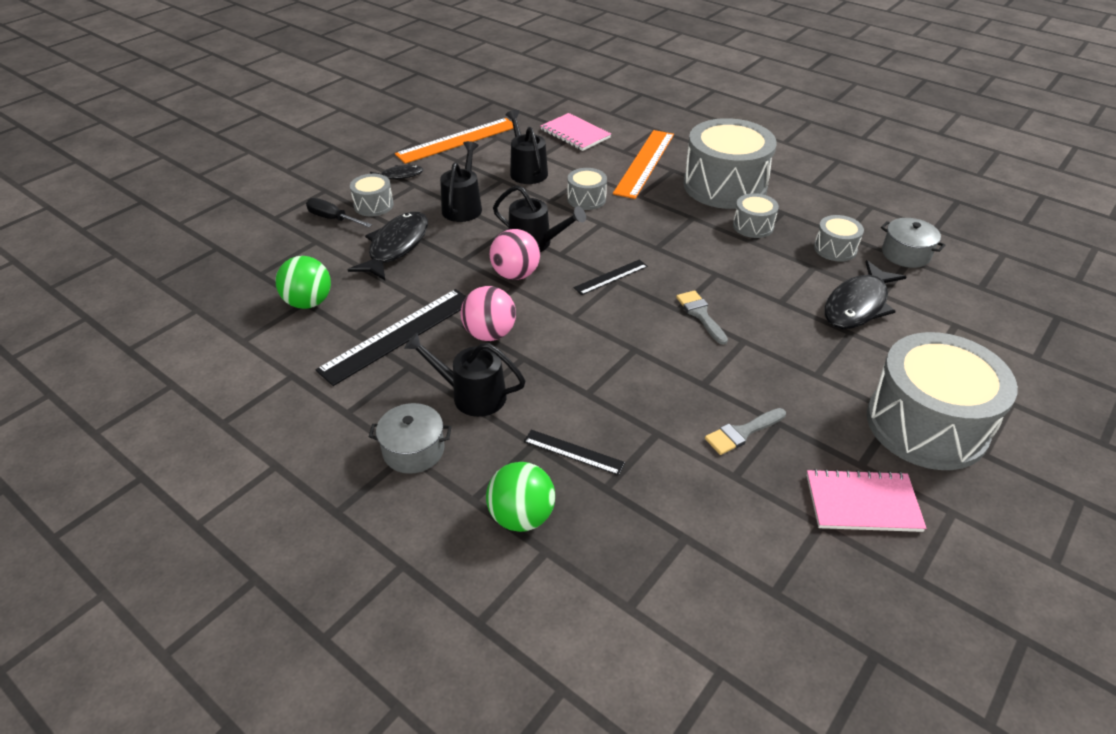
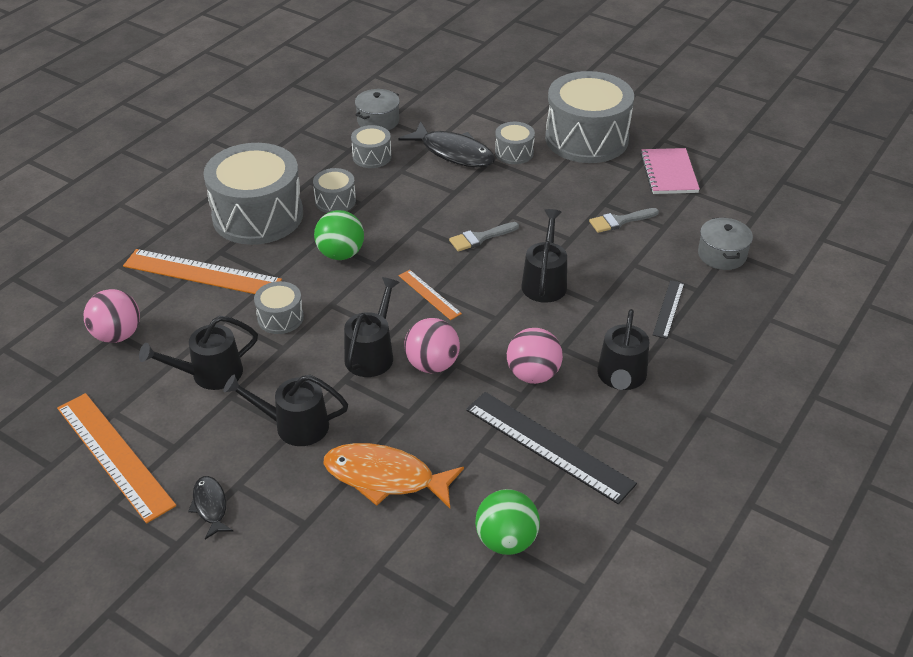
camera: 95 degrees left, 0 degrees up
(332, 218) = (322, 561): black screwdriver -> none
(373, 205) = (288, 520): grey drum -> grey drum (514, 153)
(396, 246) = (385, 478): black fish -> orange fish
(413, 450) = (699, 407): grey pot -> grey pot (722, 255)
(521, 516) = (743, 333): green ball -> green ball (340, 254)
(575, 134) = (117, 335): pink notebook -> pink ball
(611, 277) = (429, 294): black ruler -> orange ruler
(626, 355) = (544, 282): none -> black watering can
(742, 432) = (620, 221): grey brush -> grey brush turned 105 degrees clockwise

